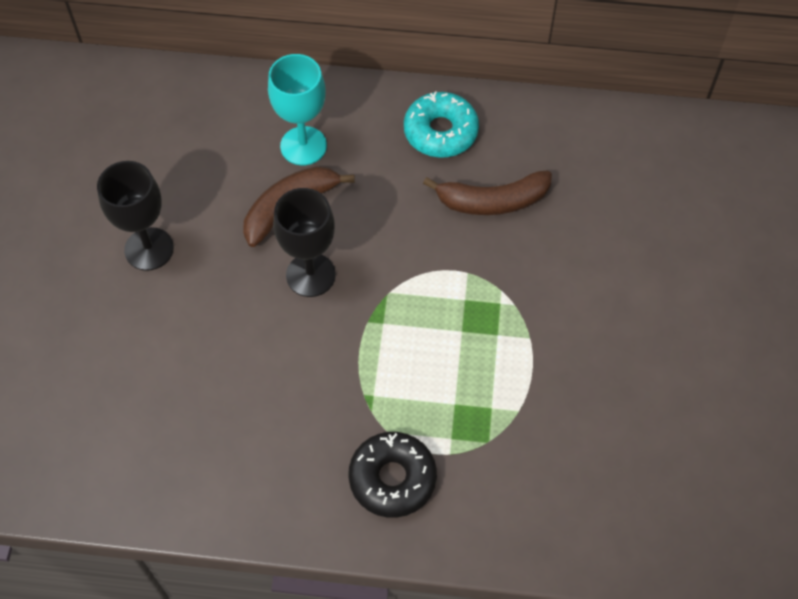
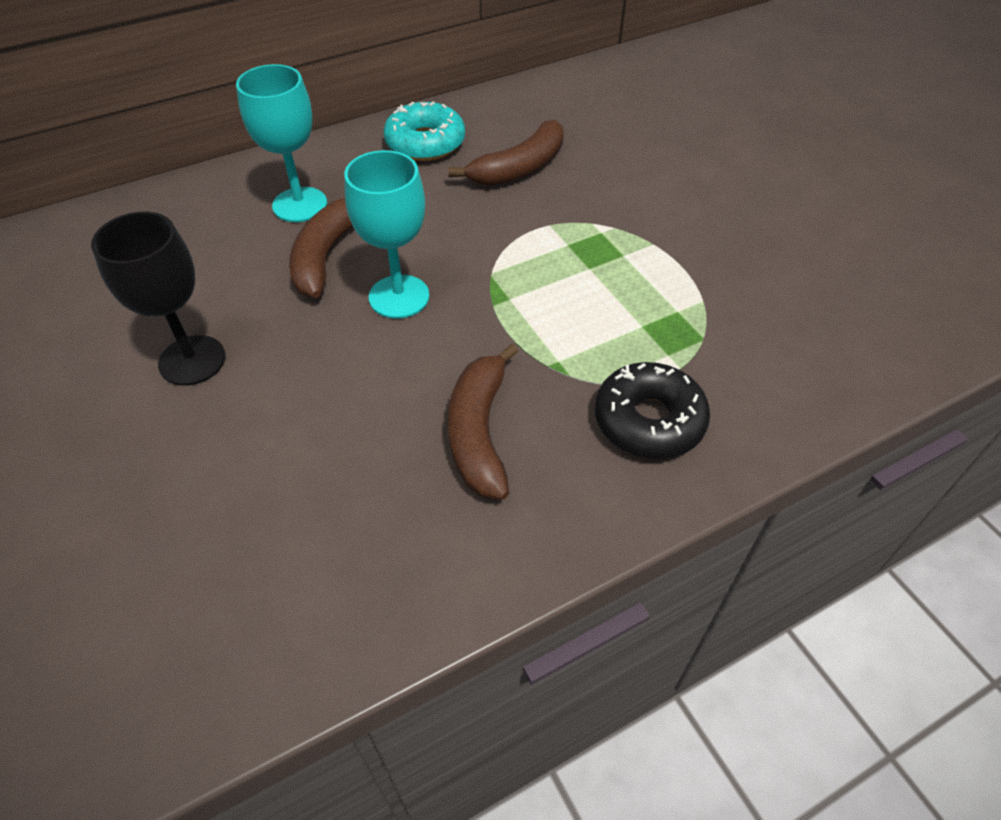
camera: 35 degrees left, 10 degrees down
(280, 416) = (479, 432): none -> brown banana
(310, 275) = (399, 297): black goblet -> turquoise goblet

